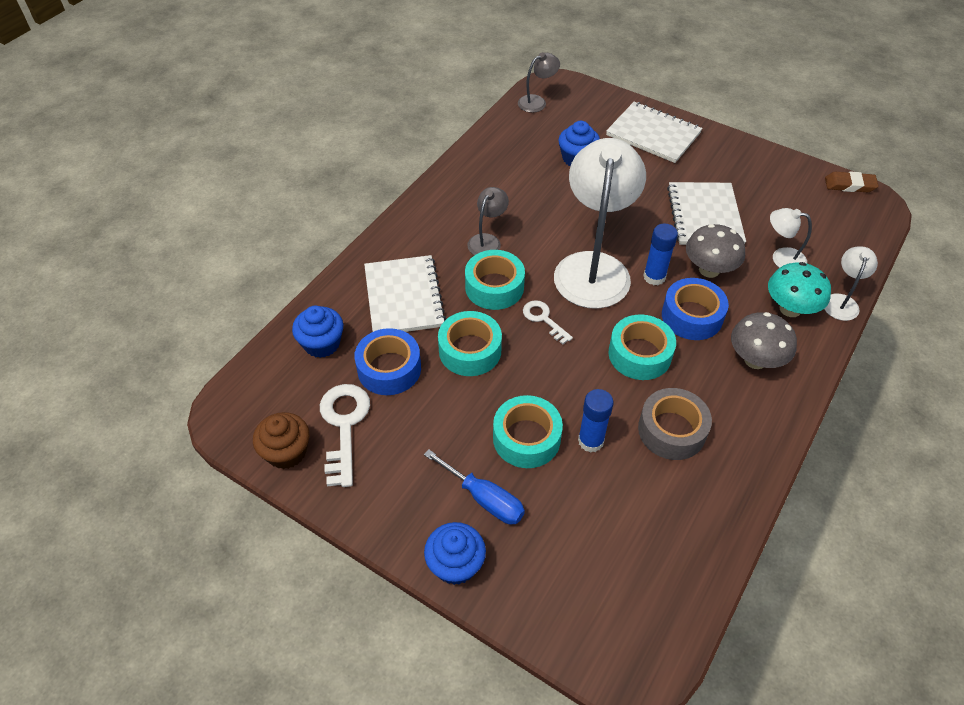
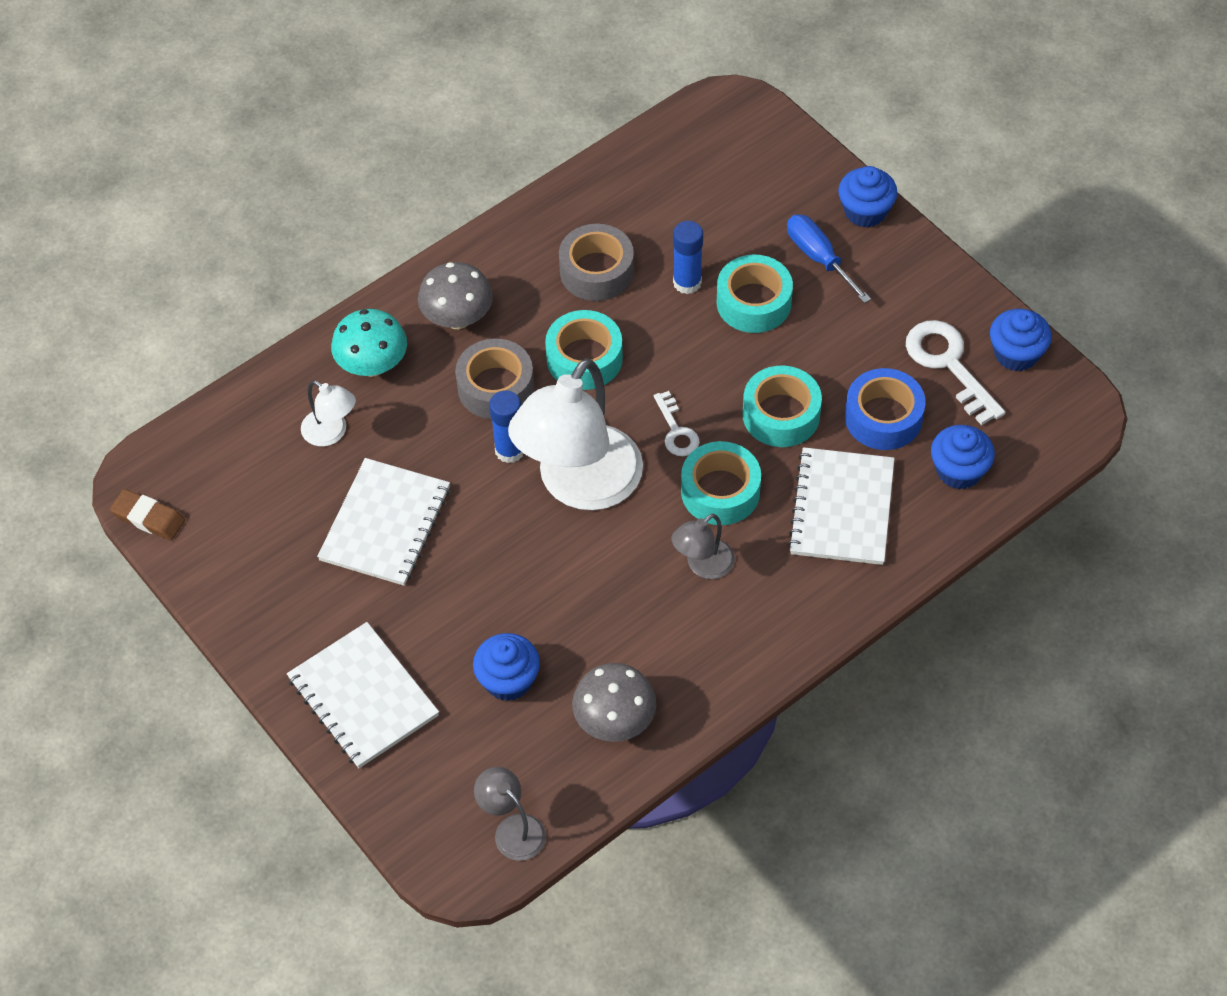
camera: 160 degrees left, 5 degrees up
(286, 452) = (1016, 354): brown cupcake -> blue cupcake
(344, 426) = (949, 365): white key -> white key turned 135 degrees clockwise
(537, 102) = (512, 829): grey lamp -> grey lamp turned 60 degrees clockwise
(692, 316) = (495, 387): blue tape -> grey tape
(709, 270) = (434, 442): grey mushroom -> grey mushroom (614, 721)
(841, 301) = (305, 358): white lamp -> none

